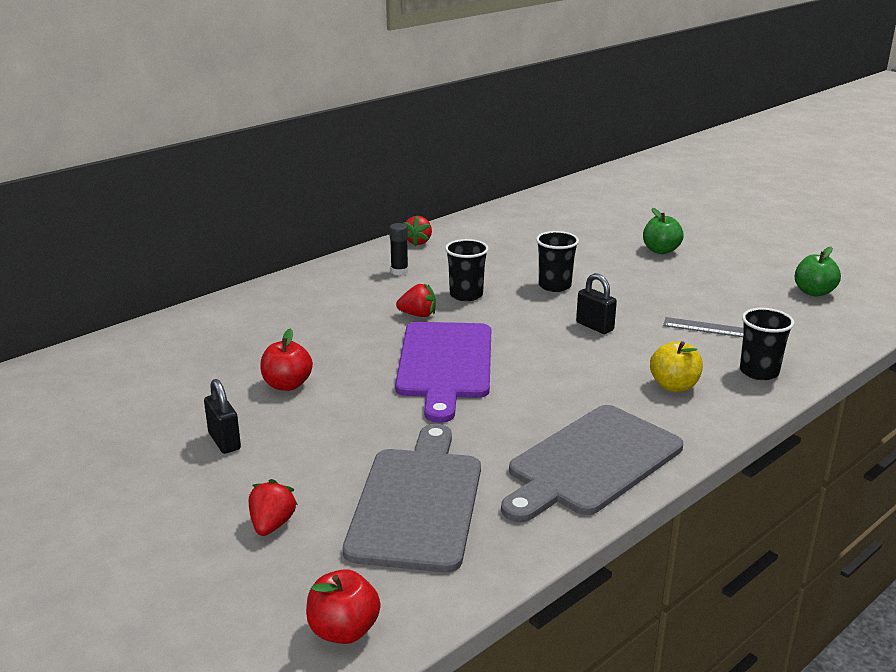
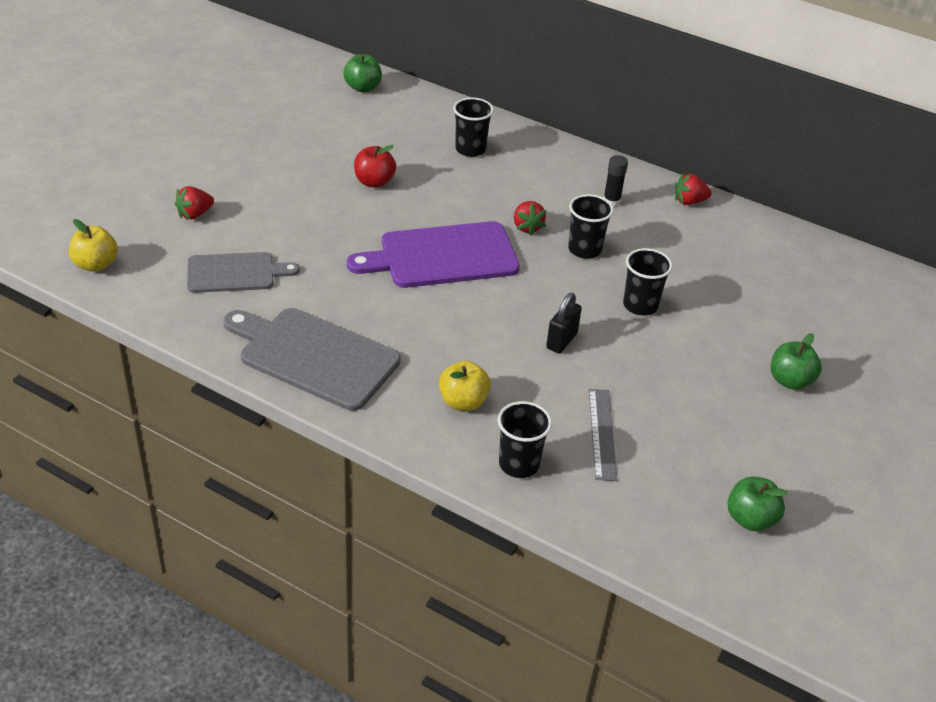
camera: 70 degrees right, 15 degrees up
(83, 367) = (363, 87): none -> green apple
(224, 441) = (286, 172): black padlock -> none
(265, 322) = (470, 149): none -> black cup
(272, 525) = (195, 214): red strawberry -> red strawberry turned 150 degrees clockwise
(344, 630) = (96, 264): red apple -> yellow apple
(417, 503) = (235, 273): grey cutting board -> grey cutting board, size x0.64

